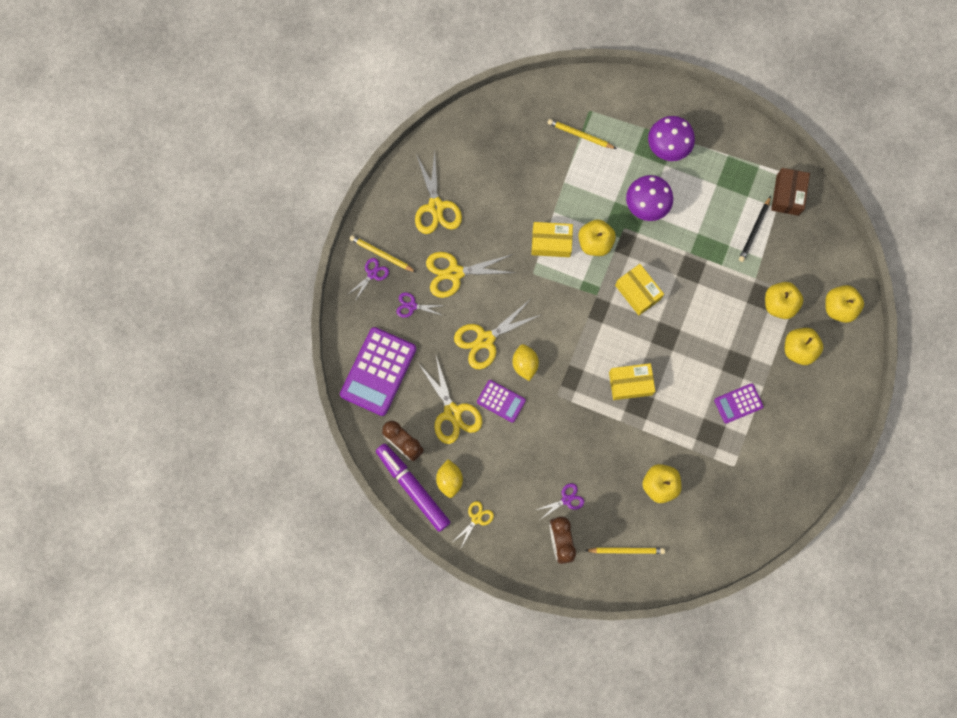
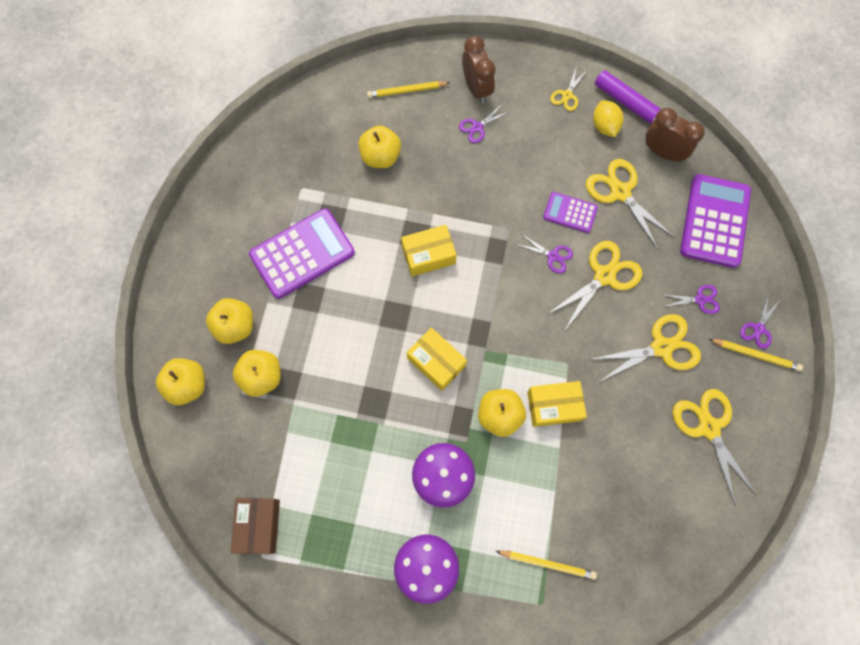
camera: 170 degrees right, 5 degrees down
(525, 364) = (552, 256): yellow lemon -> purple scissors
(738, 403) = (302, 254): purple calculator -> purple calculator, size x1.85
(754, 231) = (299, 467): black pencil -> none

